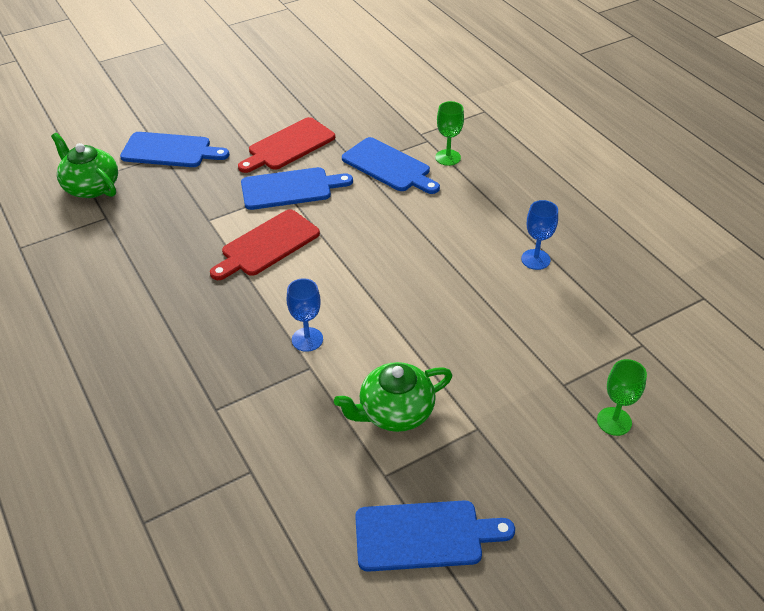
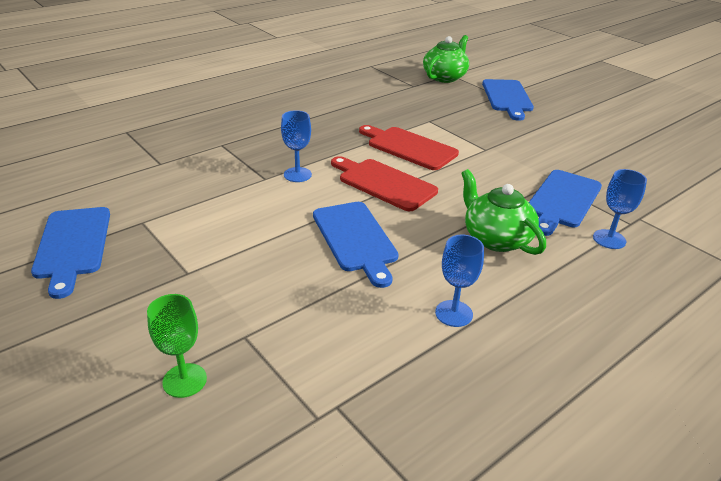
camera: 80 degrees right, 10 degrees down
(288, 146) = (554, 145): red cutting board -> red cutting board (384, 183)
(290, 188) = (491, 151): blue cutting board -> blue cutting board (355, 239)
(394, 412) = (212, 223): green teapot -> green teapot (495, 238)
(448, 157) = (609, 239): green goblet -> blue goblet

